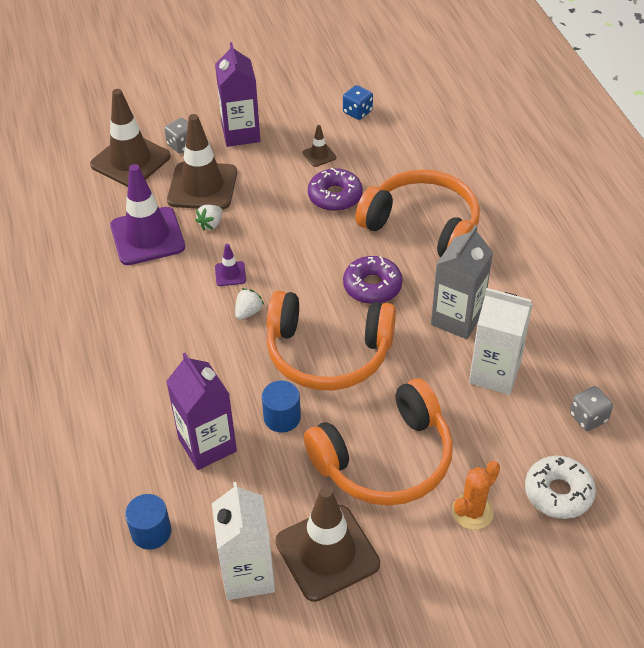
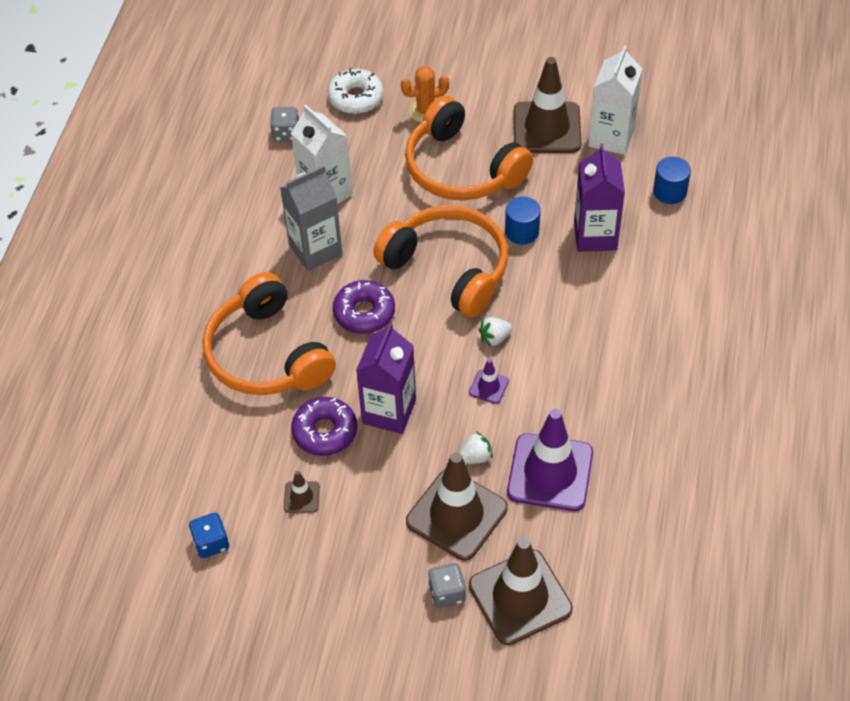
camera: 150 degrees left, 5 degrees up
(241, 133) = (367, 577): purple carton -> purple carton (389, 411)
(385, 459) = (462, 168): orange headphones -> orange headphones turned 135 degrees counterclockwise

